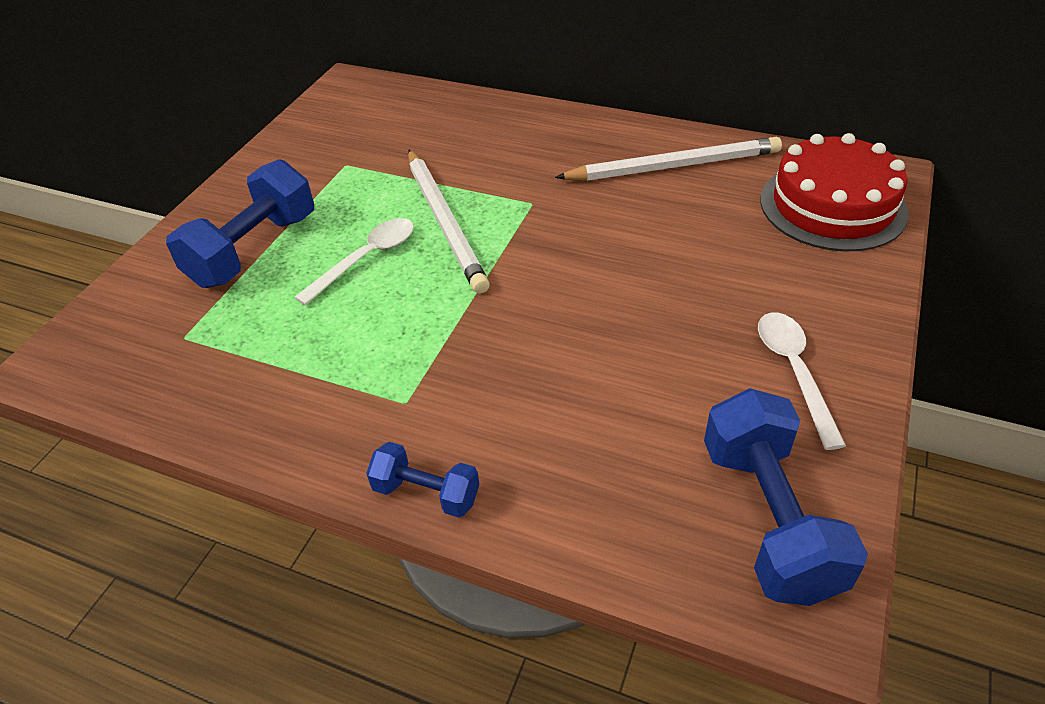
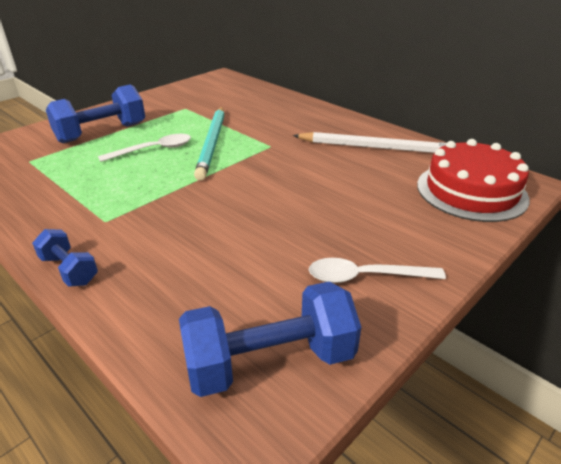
camera: 20 degrees right, 10 degrees down
(445, 222) = (212, 143): white pencil -> turquoise pencil
(768, 519) = (270, 361): blue dumbbell -> blue dumbbell turned 60 degrees clockwise
(794, 372) = (365, 277): white spoon -> white spoon turned 105 degrees counterclockwise

